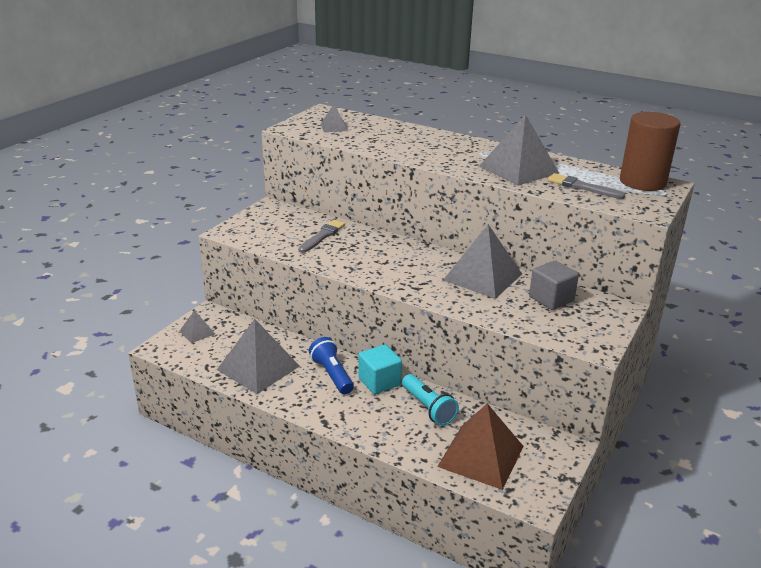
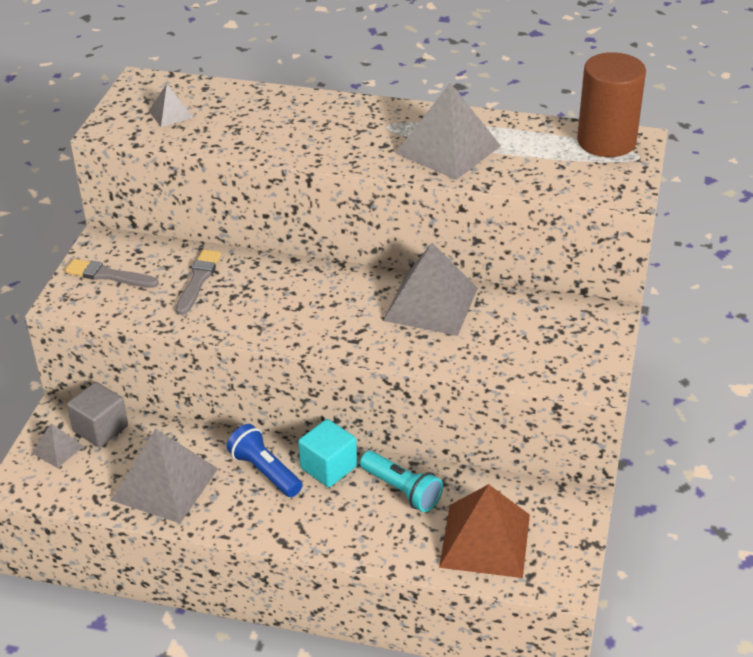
camera: 15 degrees left, 10 degrees up
(551, 299) = (524, 320): grey cube -> grey cube (100, 429)
(582, 187) = (537, 166): grey brush -> grey brush (109, 275)

